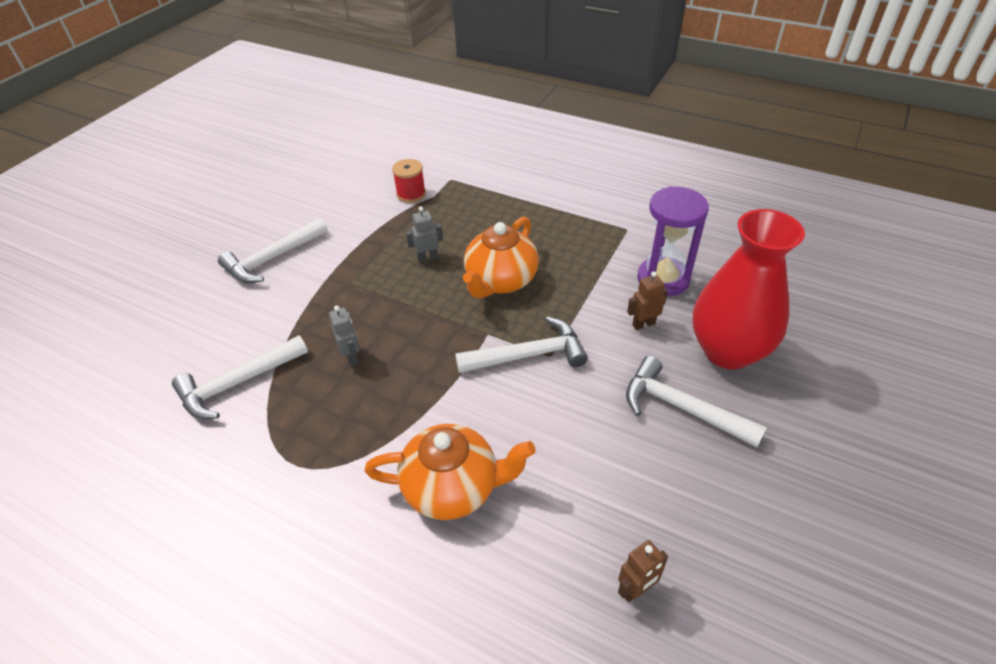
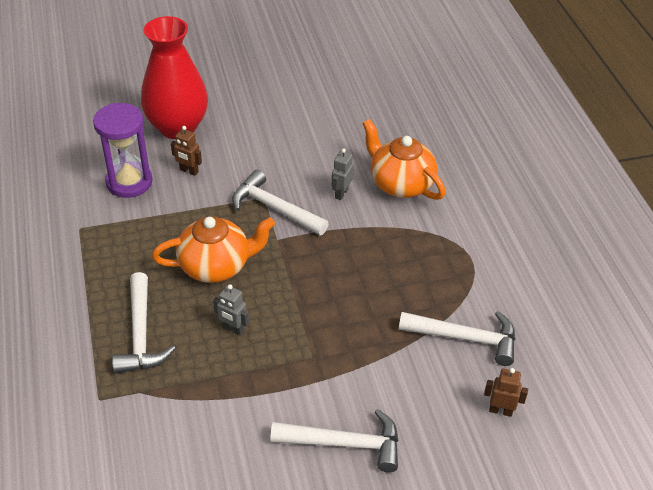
camera: 135 degrees left, 0 degrees up
(352, 357) = (375, 294): grey robot -> grey robot (341, 193)
(411, 194) = (152, 413): red spool -> none
(636, 589) = (372, 99): brown robot -> brown robot (500, 410)
(681, 408) = (246, 127): white hammer -> white hammer (141, 334)

